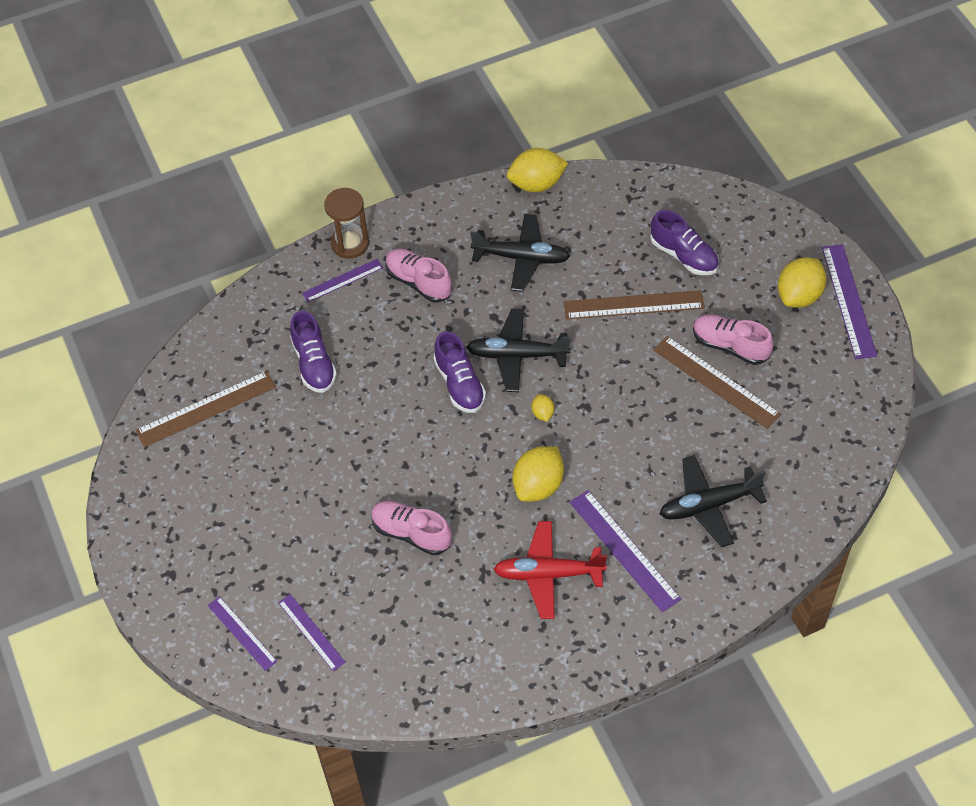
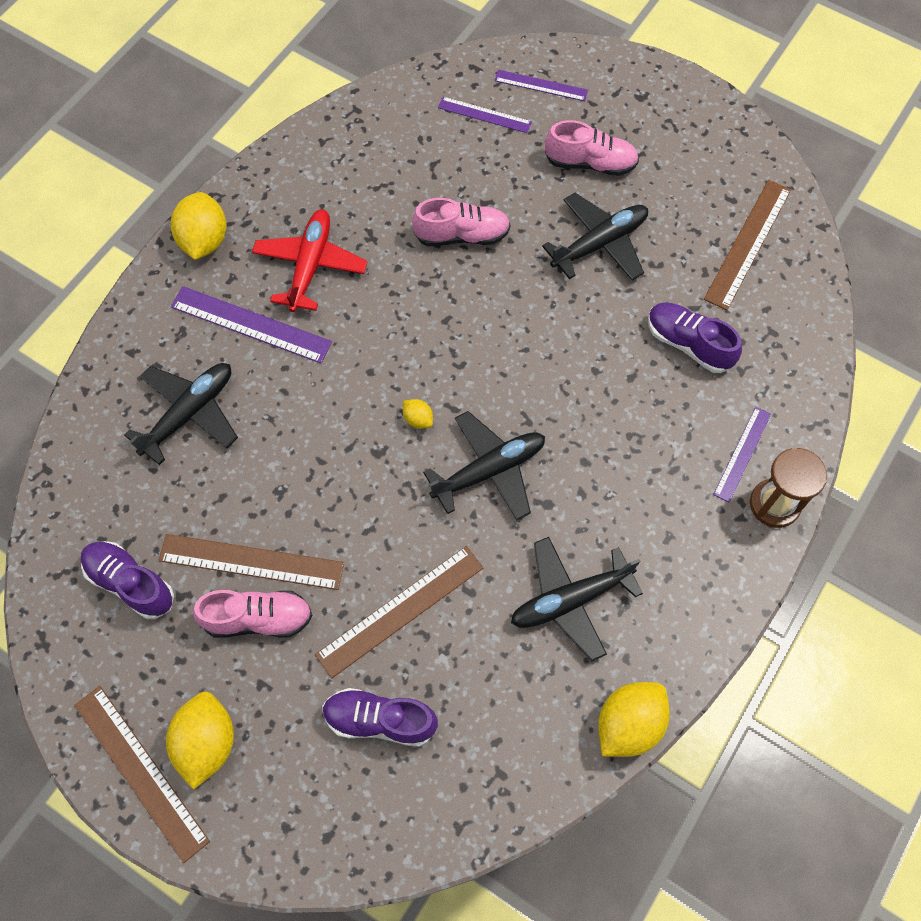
camera: 145 degrees right, 10 degrees up
(312, 468) = (600, 243): none -> black plane
(418, 282) = (660, 499): pink shoe -> pink shoe (590, 163)
(459, 384) = (526, 404): purple shoe -> purple shoe (131, 583)
(538, 485) = (373, 342): yellow lemon -> yellow lemon (204, 240)
(548, 574) = (310, 265): red plane -> red plane turned 45 degrees counterclockwise
(848, 301) = (140, 772): purple ruler -> brown ruler

